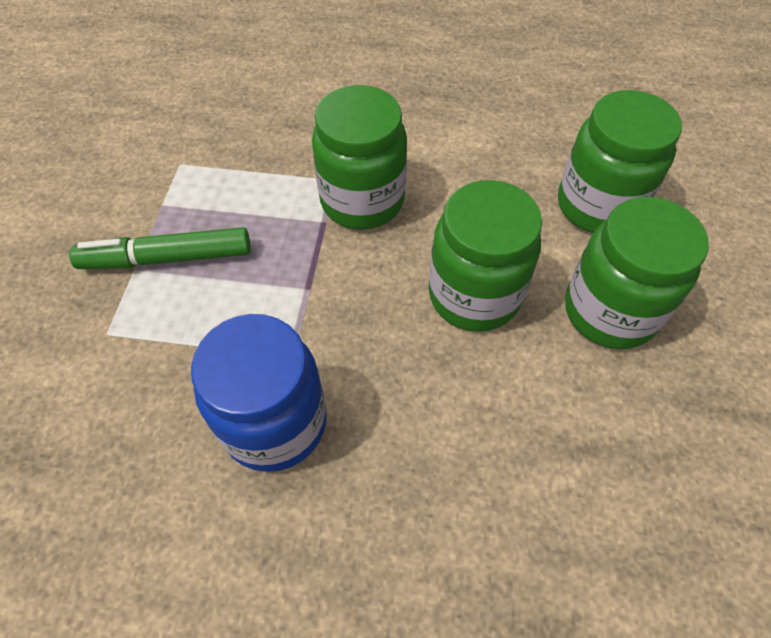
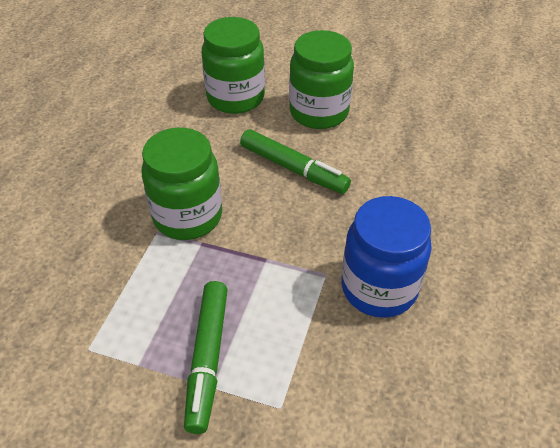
camera: 80 degrees left, 10 degrees down
(474, 295) = (293, 169): green jar -> green marker

